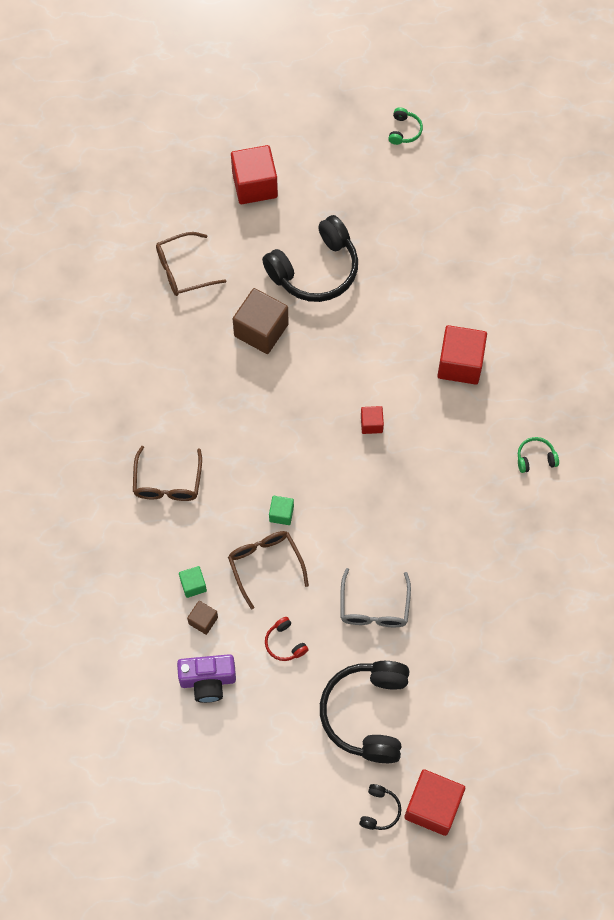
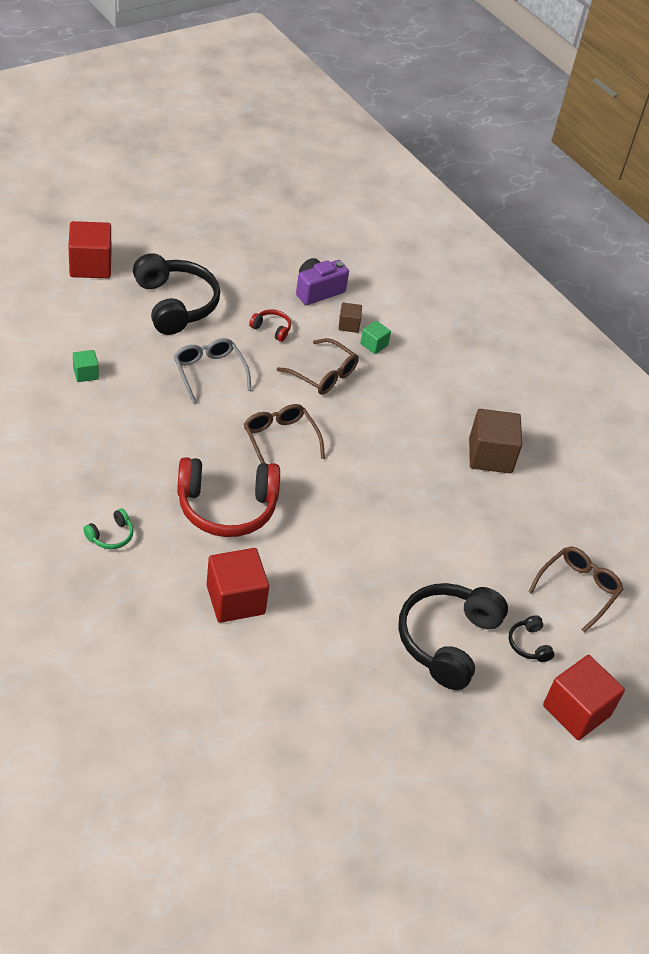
camera: 145 degrees right, 20 degrees down
(167, 482) = (450, 407): brown glasses -> brown glasses (280, 440)
(261, 330) = (460, 560): brown cube -> brown cube (490, 455)
(281, 514) = (334, 414): green cube -> green cube (85, 373)
(371, 424) = (296, 512): red cube -> none
(379, 810) = (133, 253): black headphones -> black headphones (529, 644)
(404, 131) = (454, 858): green headphones -> none
(427, 450) = (226, 507): none -> red headphones

